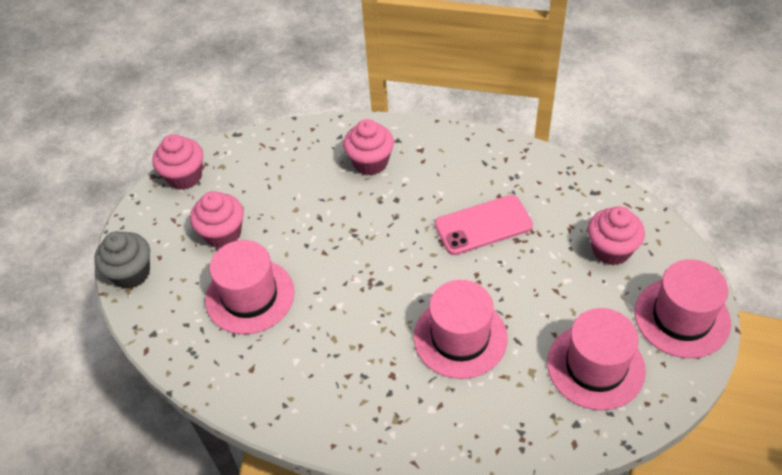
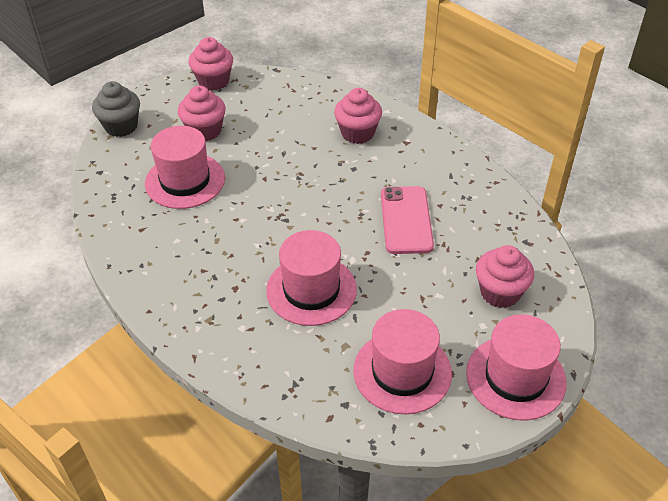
camera: 30 degrees right, 5 degrees down
(483, 225) = (406, 220): pink phone -> pink phone turned 75 degrees clockwise

